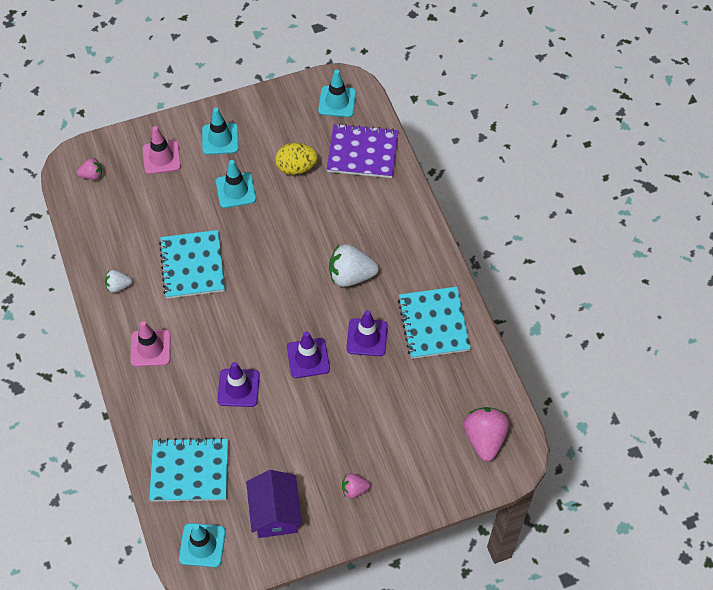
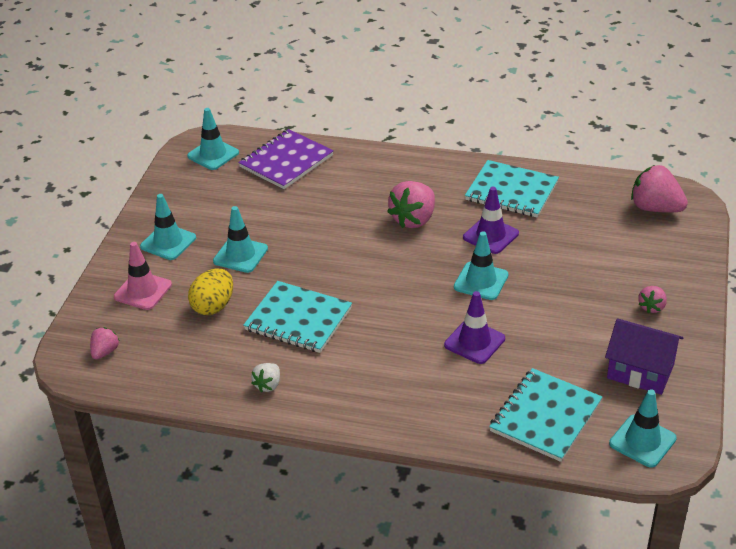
camera: 55 degrees left, 20 degrees down
(150, 348) = (369, 389): pink traffic cone -> none
(296, 167) = (258, 206): yellow egg -> yellow egg (213, 306)
(308, 358) = (481, 281): purple traffic cone -> turquoise traffic cone
(351, 276) = (414, 219): white strawberry -> pink strawberry

